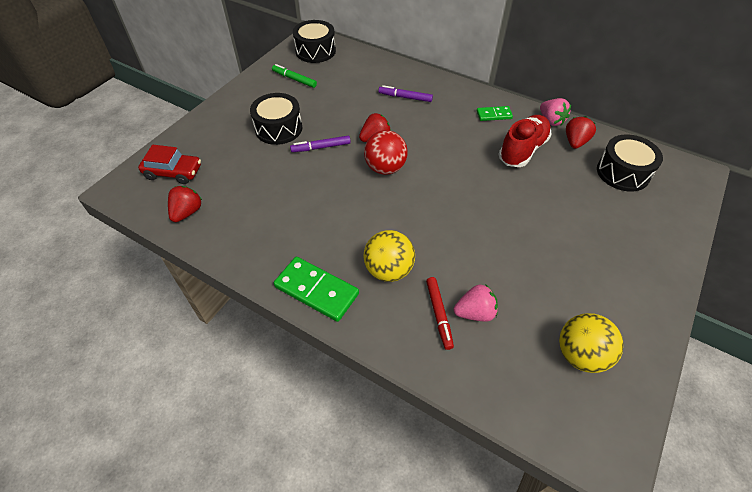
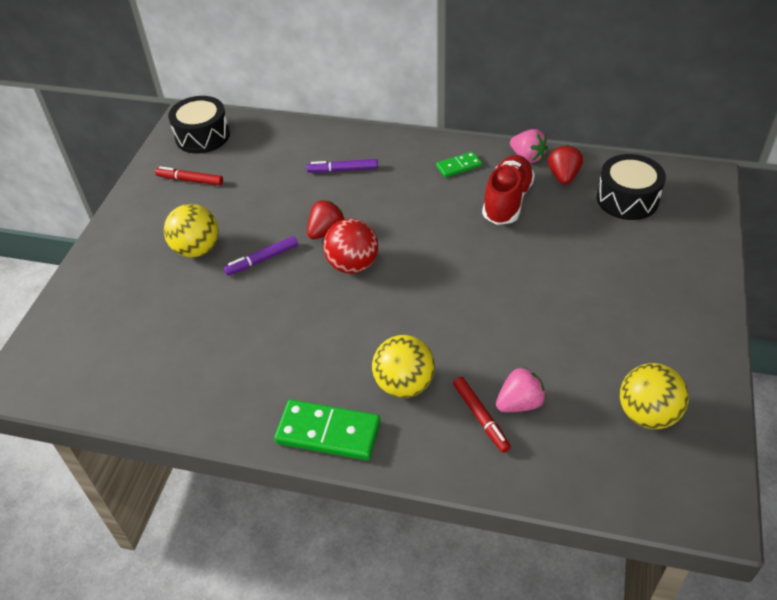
camera: 15 degrees left, 5 degrees down
(173, 172) = (81, 341): red car -> none
(187, 212) = (123, 386): red strawberry -> none
(278, 128) = (197, 249): black drum -> yellow ball
(294, 79) = (190, 180): green marker -> red marker

